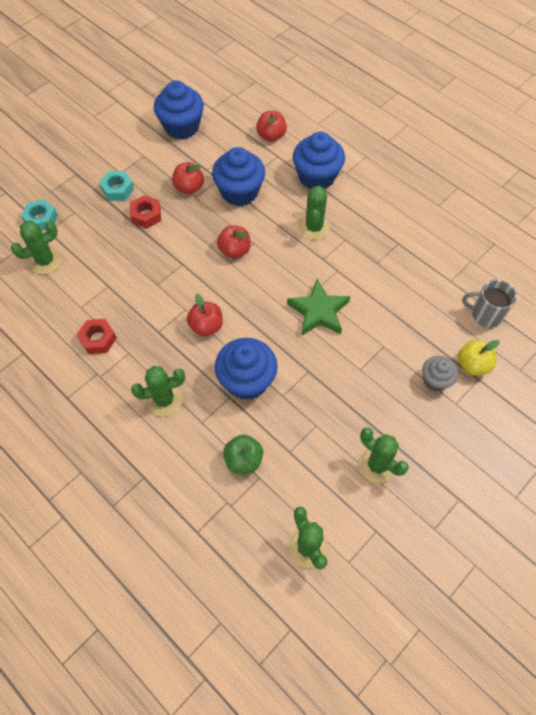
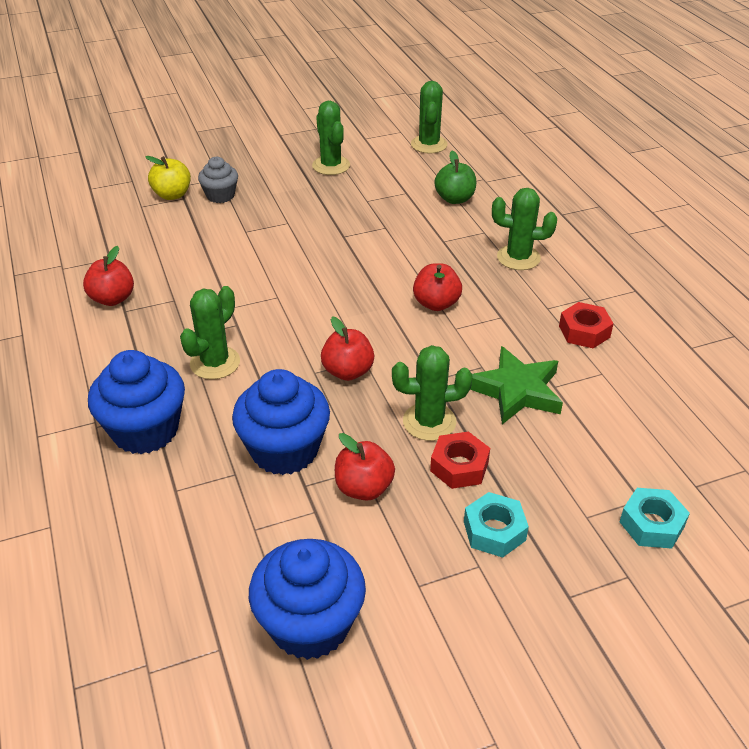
camera: 155 degrees left, 20 degrees down
(45, 261) = (649, 450): green cactus -> green cactus (429, 422)
(247, 381) = (416, 247): blue cupcake -> none
(271, 136) = (154, 533): red apple -> red apple (112, 299)
(318, 311) = (289, 277): green star -> green star (516, 390)
(485, 315) = (111, 222): grey mug -> none

